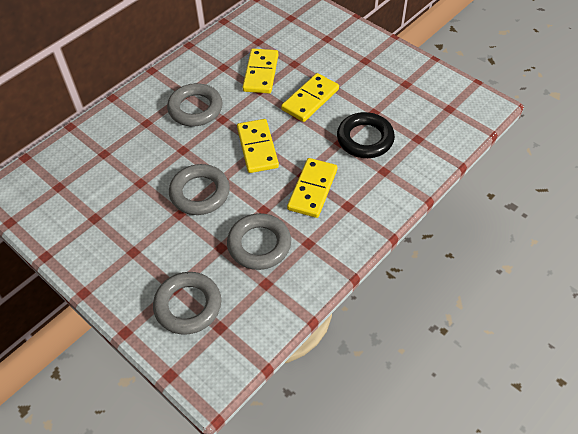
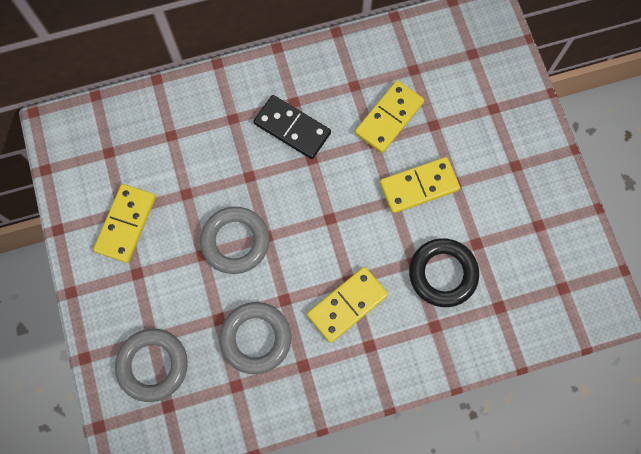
camera: 30 degrees right, 20 degrees up
(195, 108) = (292, 128): grey ring -> black domino
(257, 148) = (324, 218): yellow domino -> yellow domino (126, 224)

